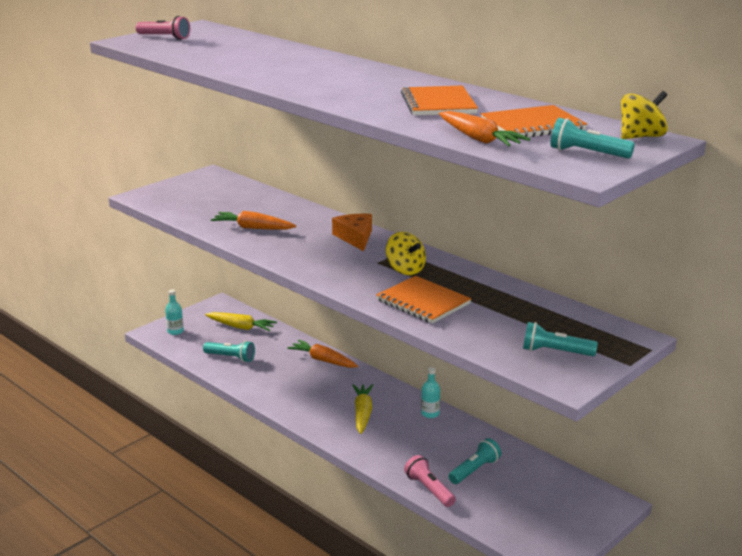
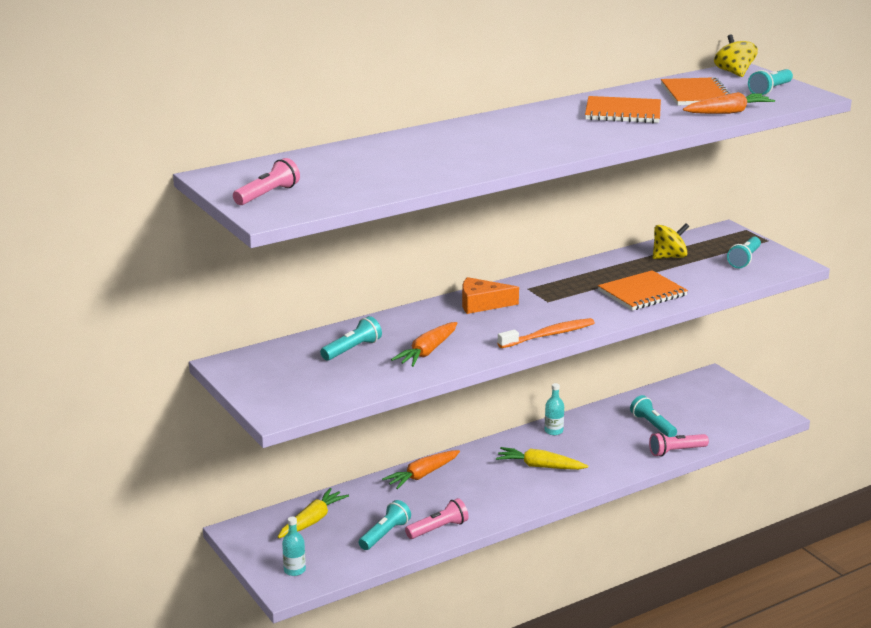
camera: 75 degrees left, 0 degrees up
(245, 378) = (438, 529): none -> pink flashlight
(247, 204) = (352, 349): none -> turquoise flashlight
(305, 268) = (548, 335): none -> orange toothbrush
(405, 270) = (570, 291): yellow spinning top -> yellow spinning top (669, 257)

